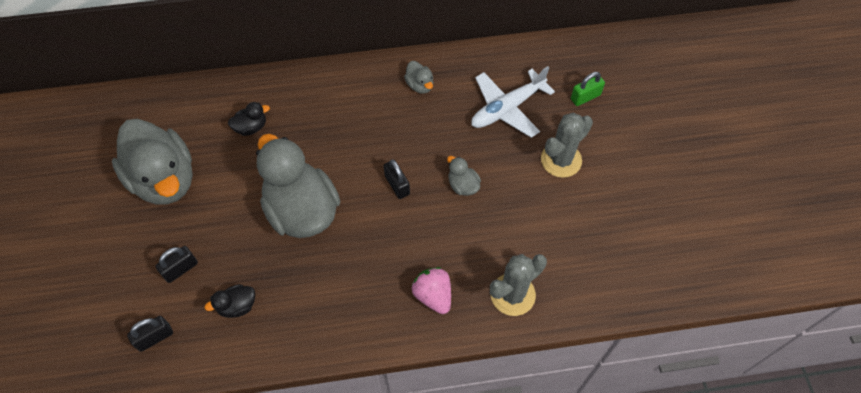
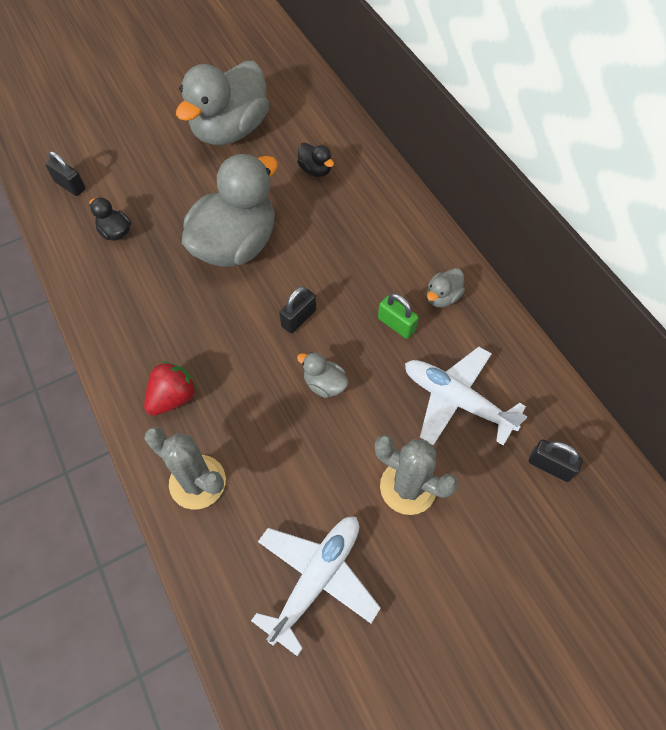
camera: 70 degrees right, 0 degrees up
(180, 269) = (142, 177): black padlock -> black padlock (550, 466)
(433, 295) = (173, 397): pink strawberry -> red strawberry
(463, 185) = (324, 384): grey duck -> grey duck turned 90 degrees counterclockwise
(585, 97) = (523, 492): green padlock -> green padlock (396, 324)
(608, 235) = (316, 578): none -> white plane

